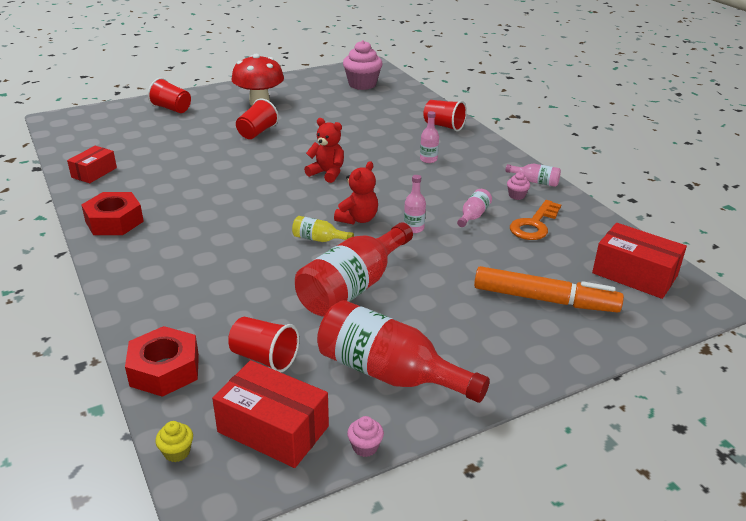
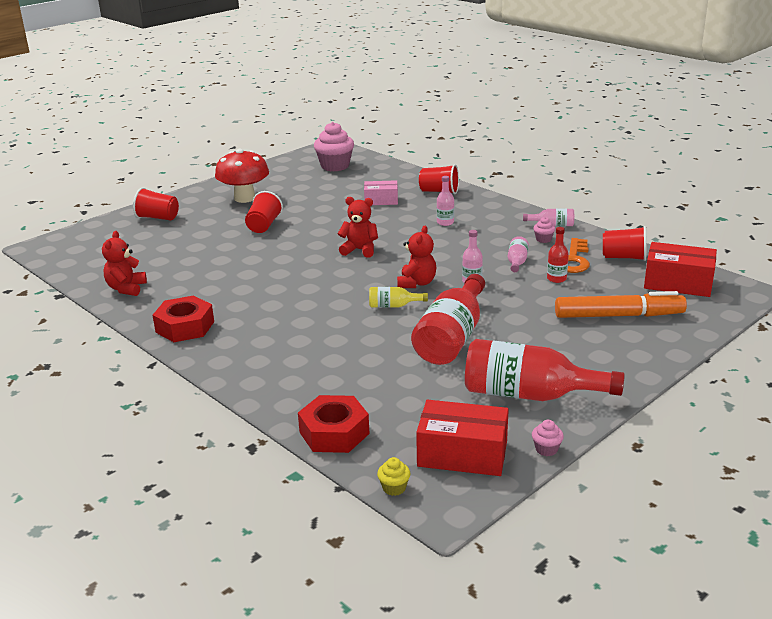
camera: 15 degrees left, 5 degrees down
(94, 172) = (126, 288): red box -> red teddy bear
(264, 358) = (415, 406): red cup -> red cup (624, 257)
(382, 126) = (381, 200): none -> pink box
(503, 242) = (556, 279): none -> red bottle

